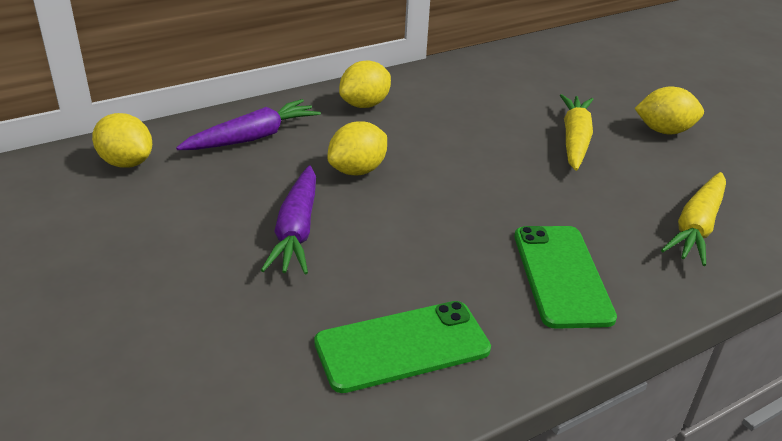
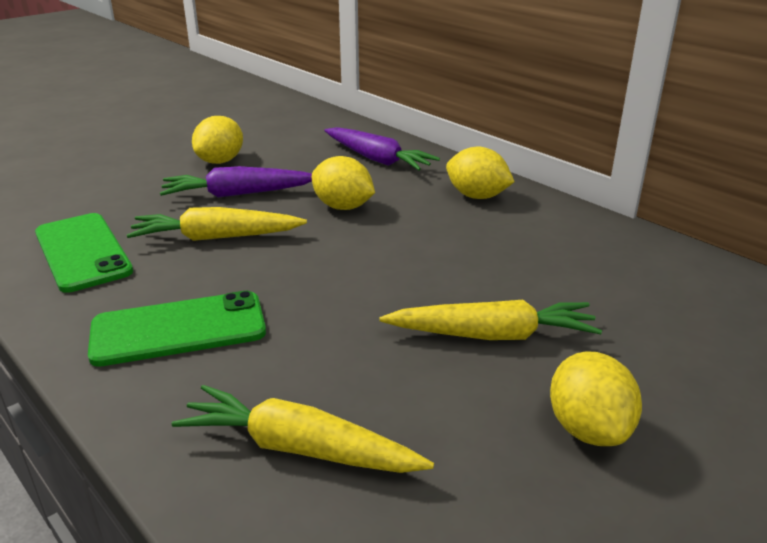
camera: 80 degrees right, 5 degrees down
(126, 163) = (315, 127): yellow lemon -> yellow lemon (220, 161)
(397, 249) = (216, 237): none -> yellow carrot

